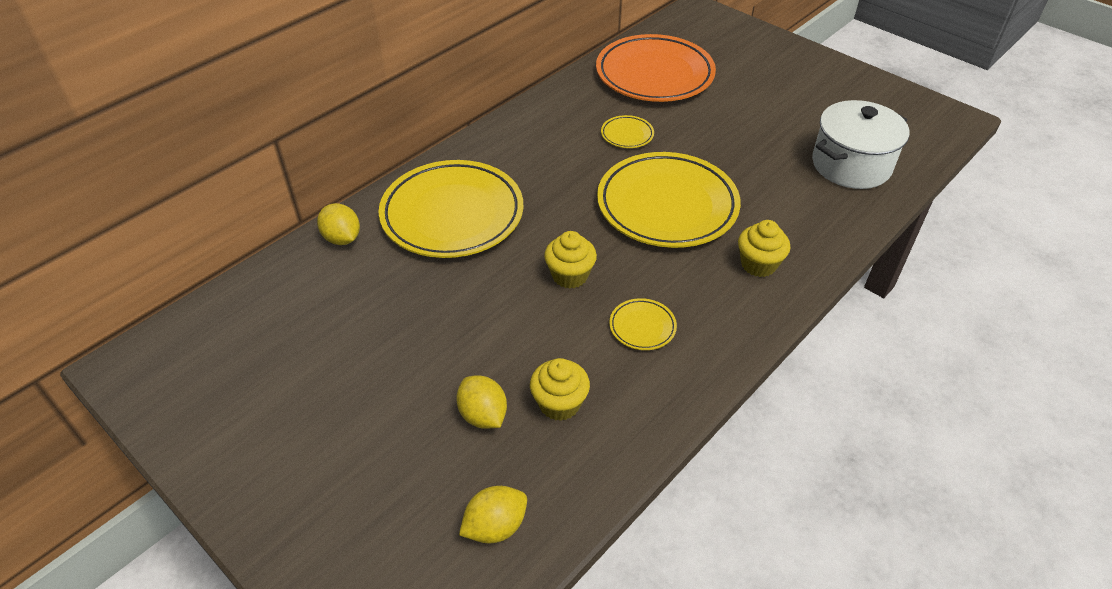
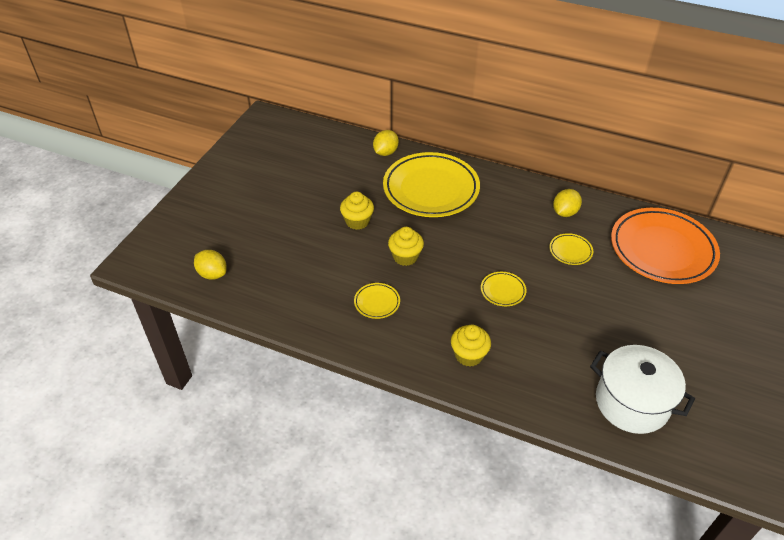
camera: 70 degrees right, 0 degrees up
(483, 415) = (280, 249): yellow lemon -> yellow lemon (564, 212)
(559, 404) = (300, 278): yellow cupcake -> yellow cupcake (357, 221)
(667, 206) = (503, 291): yellow plate -> yellow plate, size x0.41

